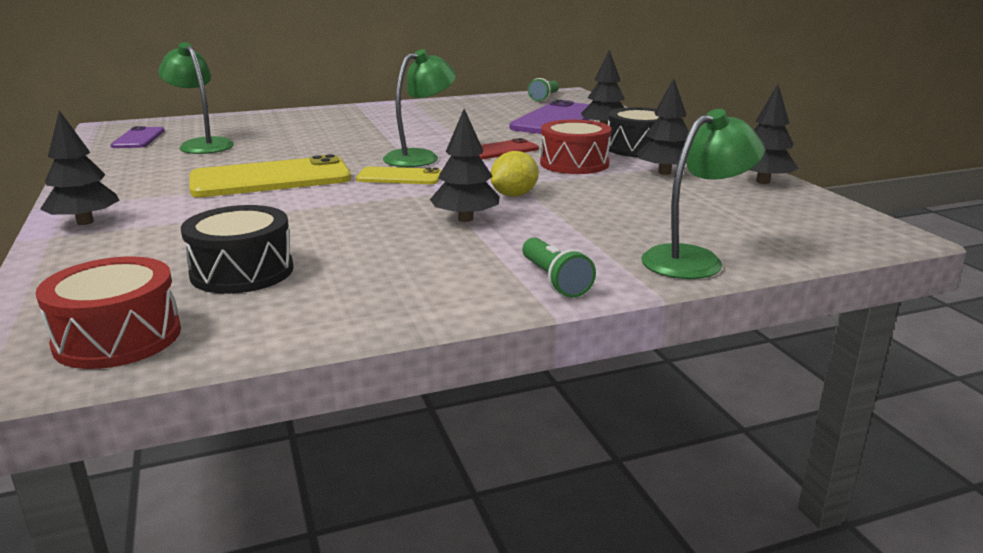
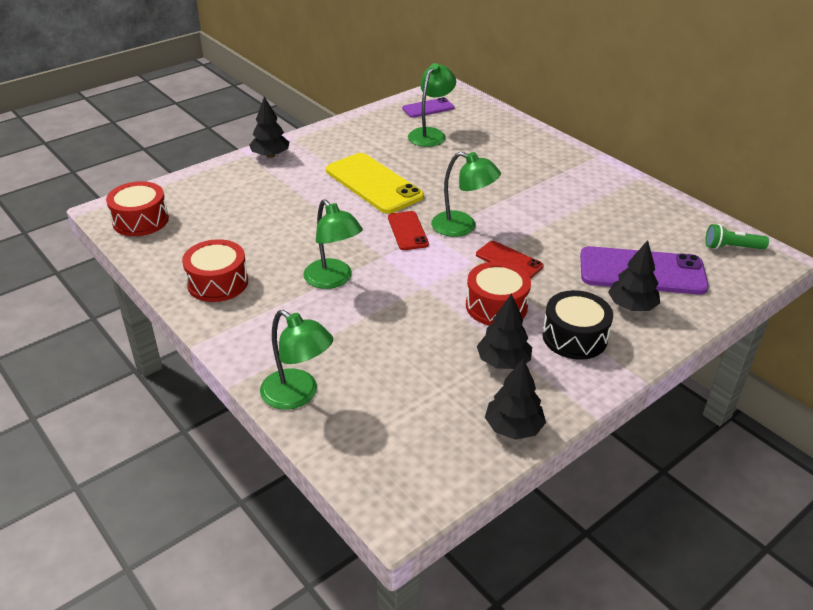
camera: 70 degrees right, 15 degrees up
(242, 271) = (220, 226): black drum -> none
(399, 177) = (408, 231): yellow phone -> red phone
(403, 286) = (218, 283): none -> red drum
(465, 219) = (333, 280): black tree -> green lamp
(514, 195) = (395, 290): yellow lemon -> none
(554, 280) = (241, 337): green flashlight -> none

